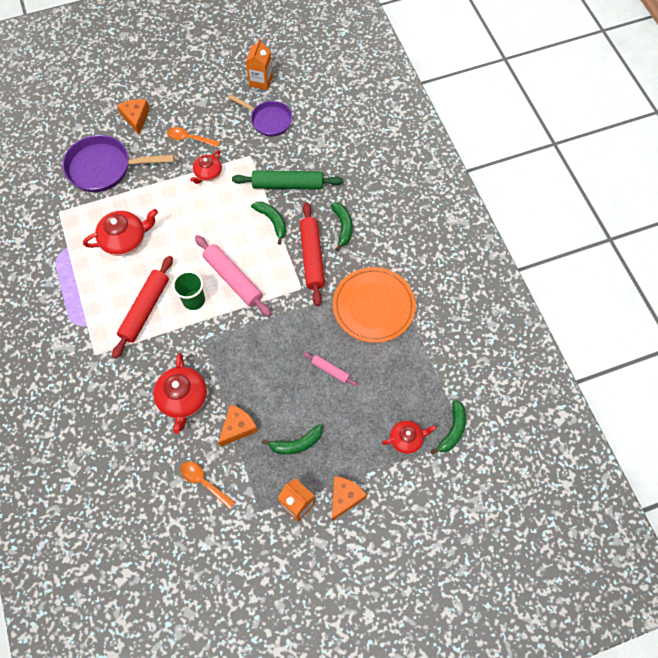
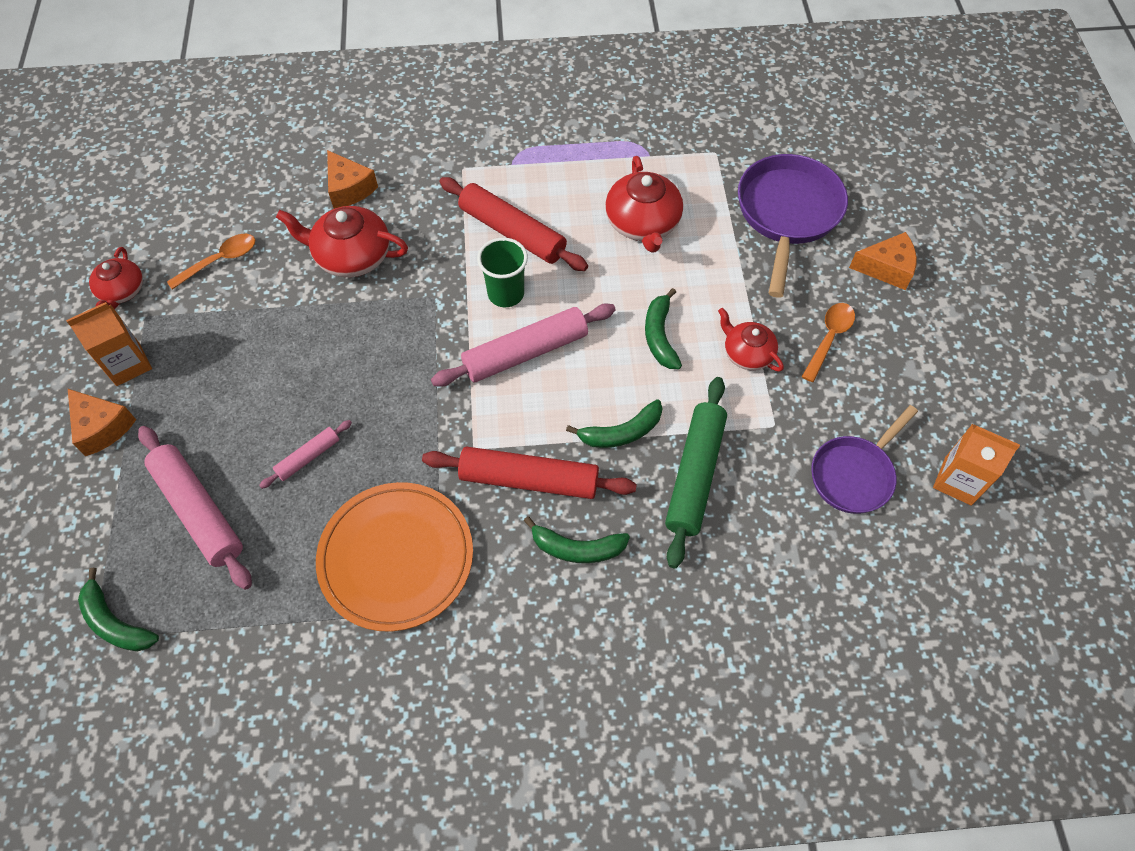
camera: 105 degrees right, 5 degrees down
(238, 427) = (277, 313): orange cheese -> orange cheese (349, 189)
(296, 443) = (215, 382): green banana -> green banana (660, 336)
(379, 416) = (198, 511): none -> pink rolling pin
(406, 439) = (140, 542): red teapot -> red teapot (122, 291)

